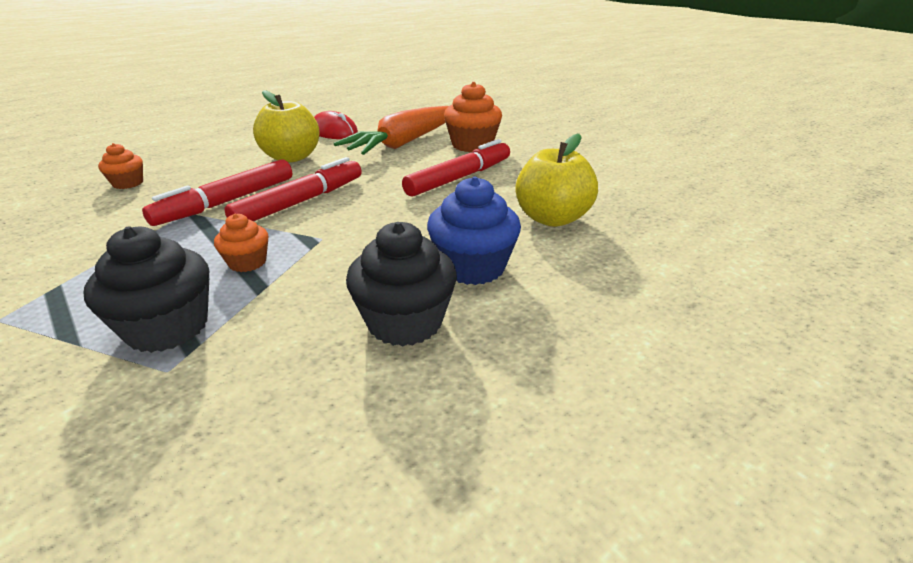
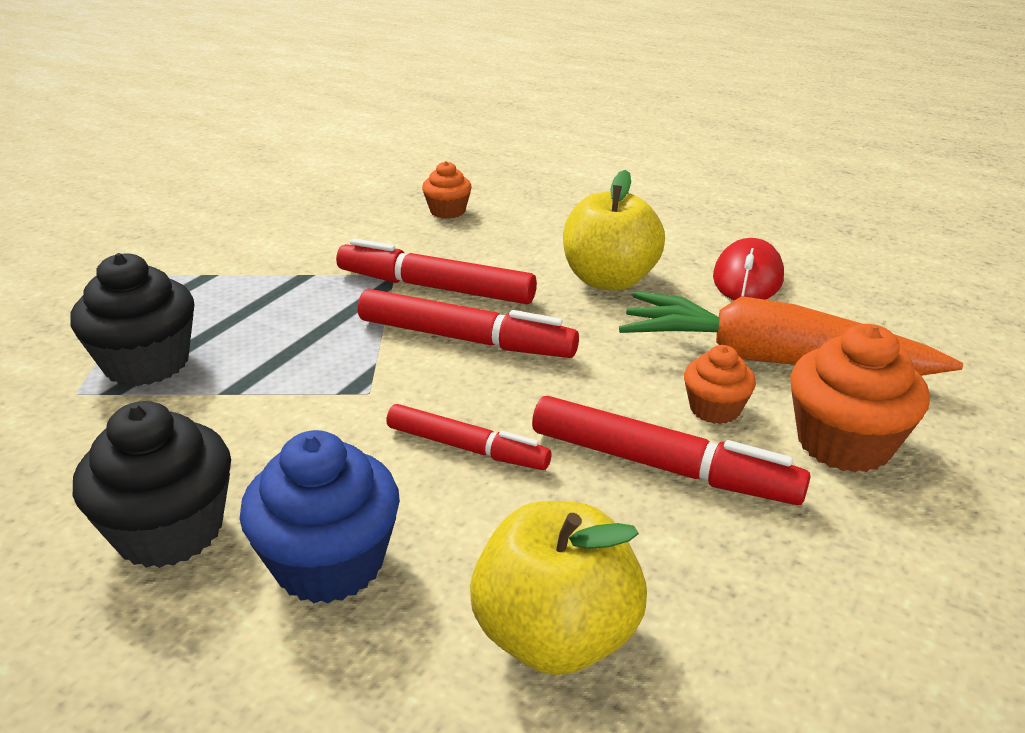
camera: 70 degrees right, 0 degrees up
(247, 262) = (287, 360): orange cupcake -> orange cupcake (714, 409)
(406, 217) = (467, 448): none -> red marker

